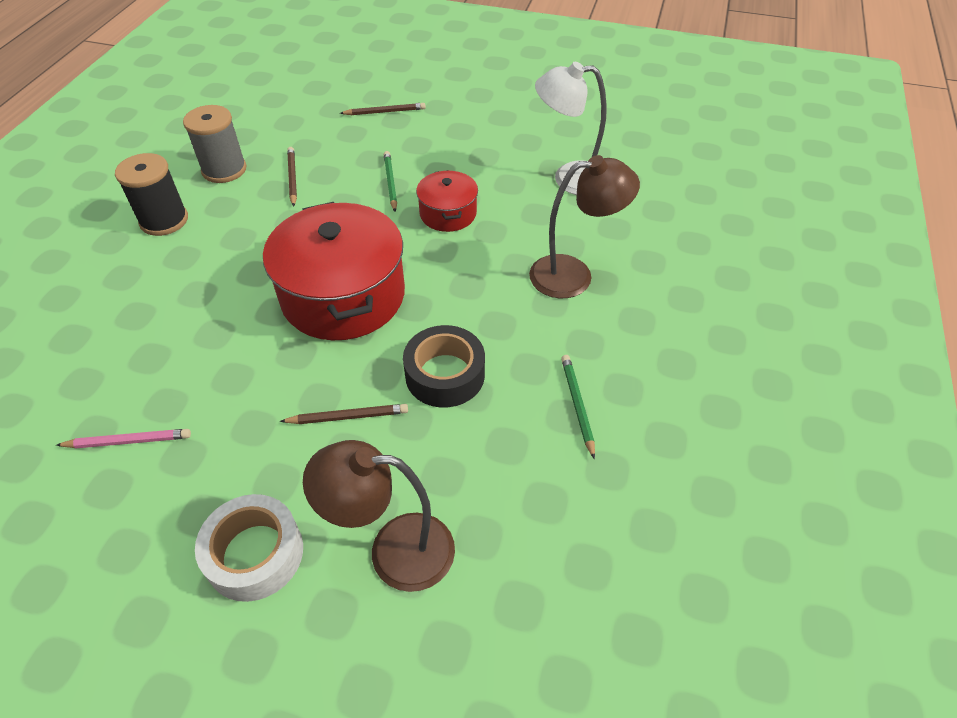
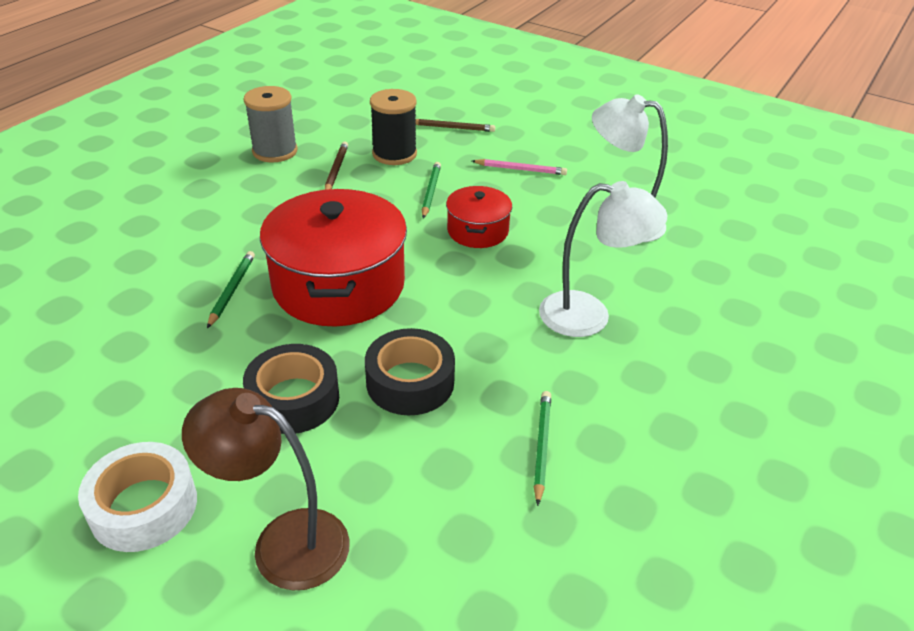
camera: 15 degrees right, 10 degrees down
(128, 441) = (76, 370): pink pencil -> pink pencil (521, 169)
(164, 220) = (199, 184): black spool -> black spool (394, 154)
(244, 324) = (232, 290): none -> green pencil
(348, 416) = (294, 399): brown pencil -> black tape
(574, 275) = (589, 316): brown lamp -> white lamp

